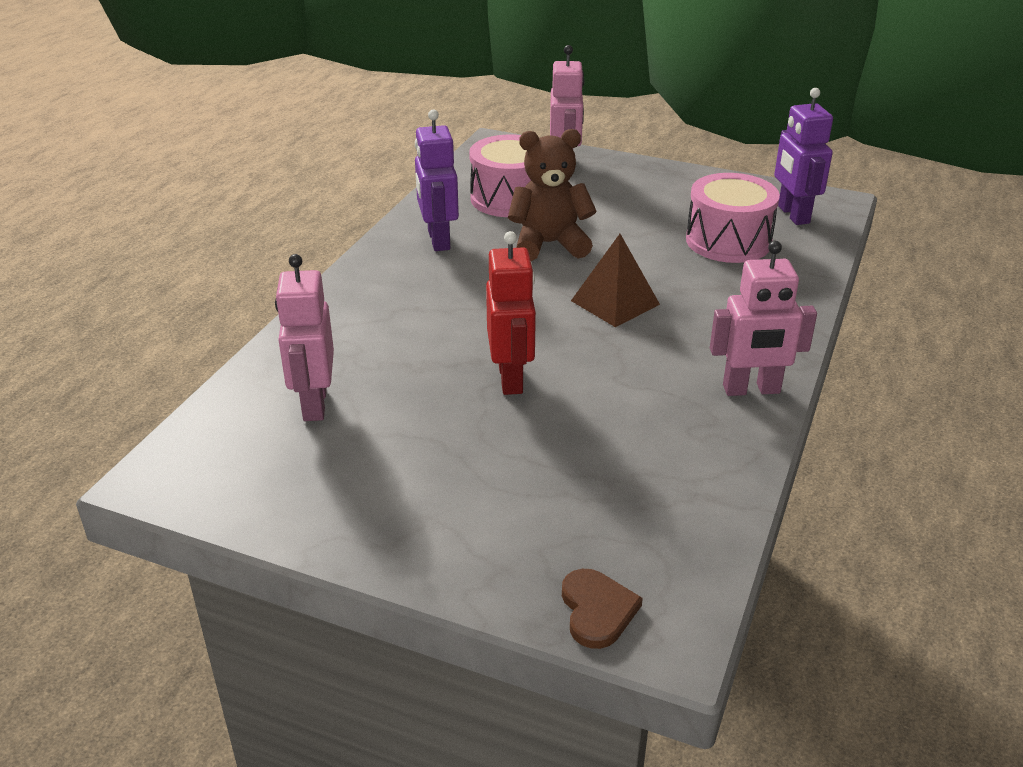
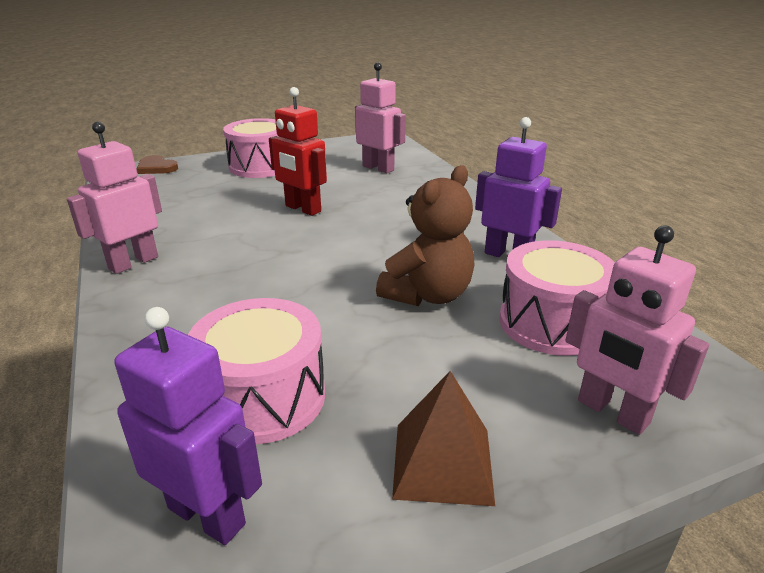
camera: 135 degrees right, 5 degrees down
(444, 506) = (260, 166): none -> pink drum
(615, 302) = (300, 274): brown pyramid -> brown pyramid (442, 462)

